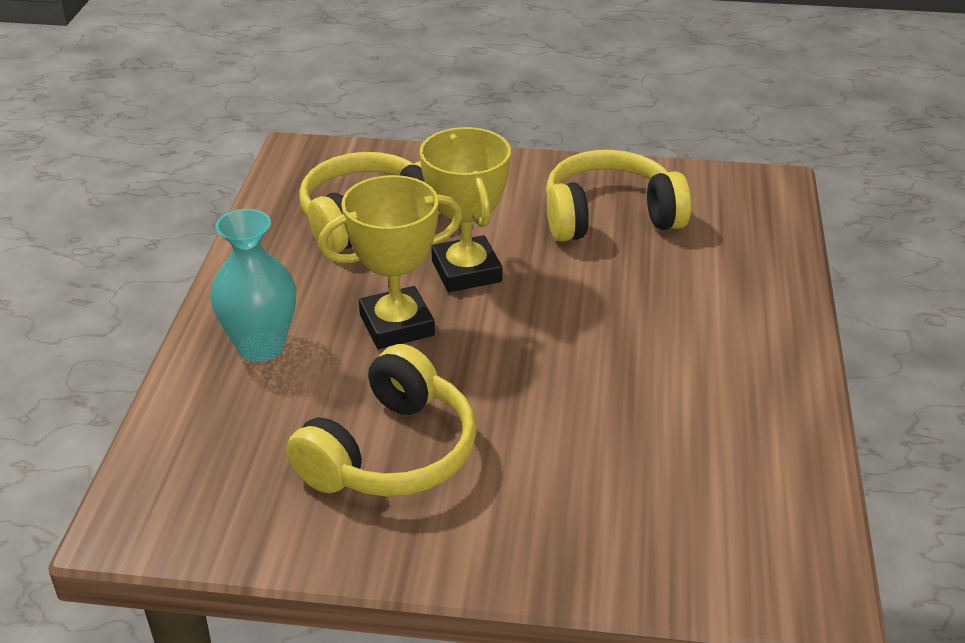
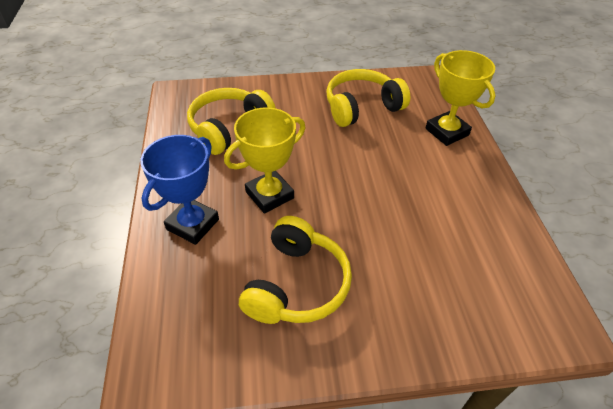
camera: 15 degrees left, 10 degrees up
(261, 346) = (192, 224): turquoise vase -> blue trophy
(466, 271) = (297, 153): yellow trophy -> yellow trophy (446, 132)

